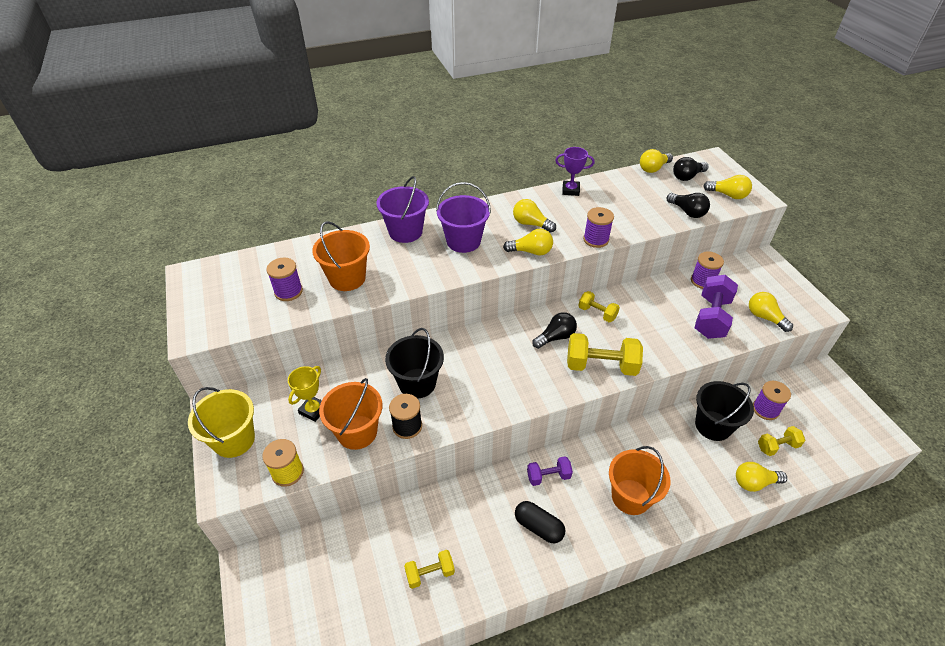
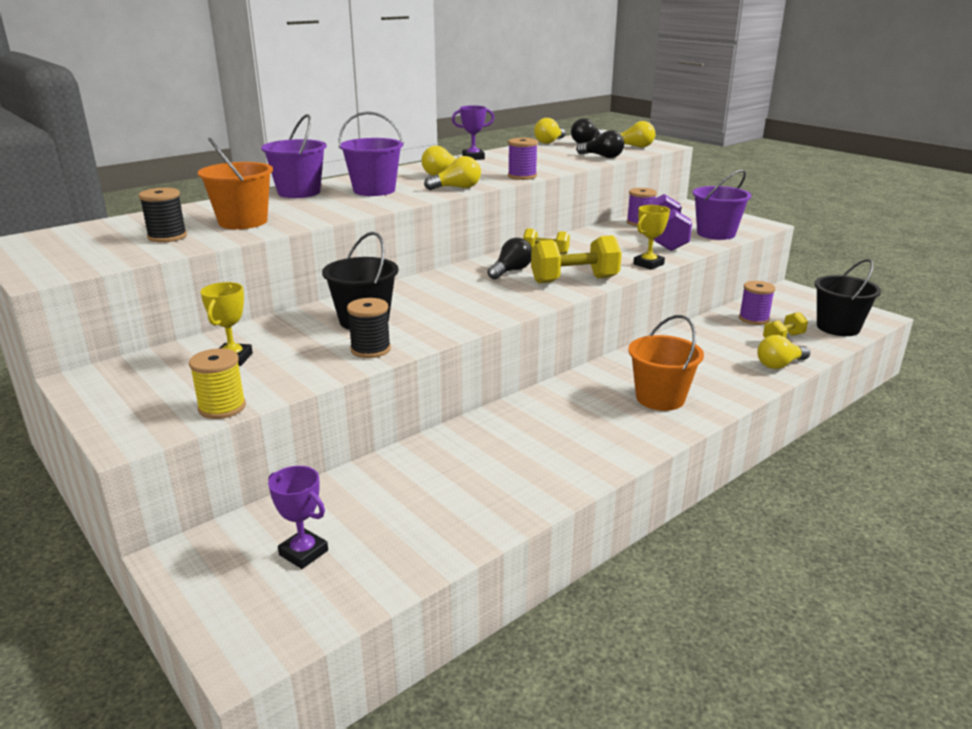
camera: 20 degrees left, 20 degrees down
(234, 440) = (124, 398): yellow bucket -> none
(288, 291) = (167, 237): purple spool -> black spool
(320, 588) = (303, 553): none -> purple trophy
(357, 432) = (305, 363): orange bucket -> none
(430, 573) = (455, 505): yellow dumbbell -> none
(538, 527) = (570, 440): black capsule -> none
(548, 476) = (556, 402): purple dumbbell -> none
(676, 356) = (648, 264): none -> yellow trophy
(713, 425) = (710, 337): black bucket -> black bucket (838, 327)
(764, 317) = (716, 233): yellow light bulb -> purple bucket

